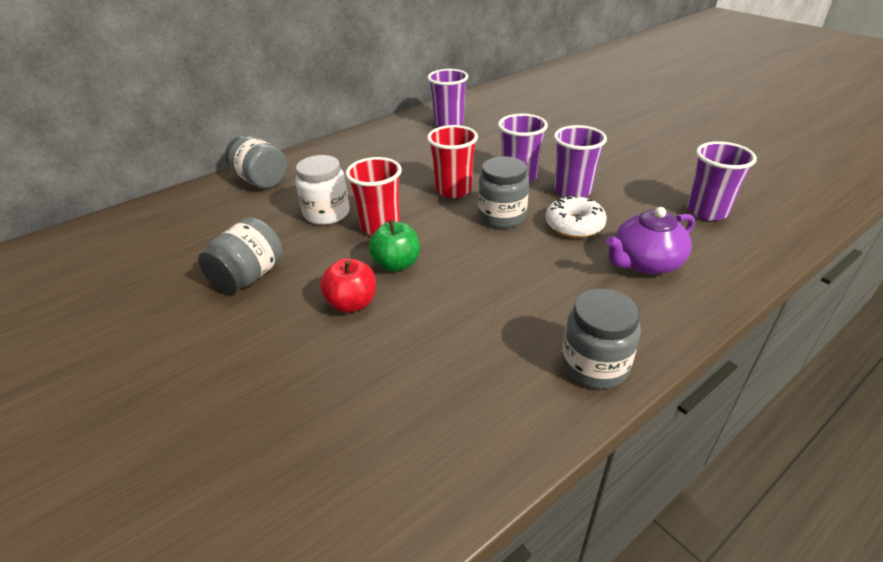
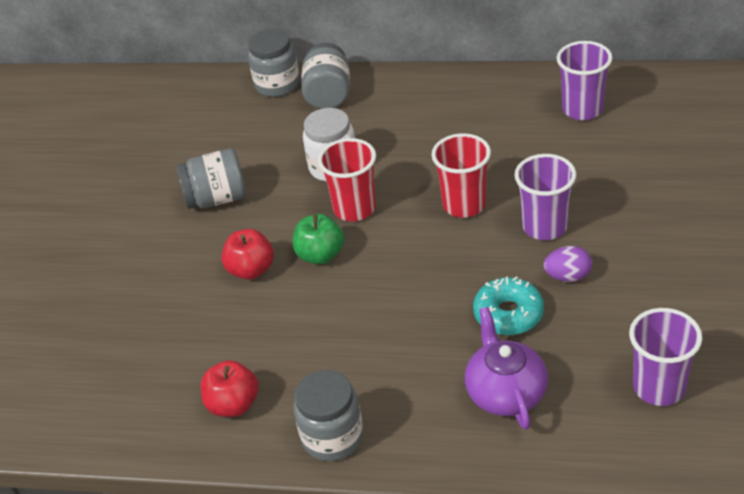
camera: 50 degrees right, 5 degrees up
(483, 403) = (233, 404): none -> red apple
(502, 216) = (462, 262): grey jar -> grey jar (277, 84)
(572, 191) = (567, 276): purple cup -> purple egg
(574, 225) = (508, 314): white donut -> turquoise donut
(645, 263) = (505, 392): purple teapot -> purple teapot turned 60 degrees clockwise

